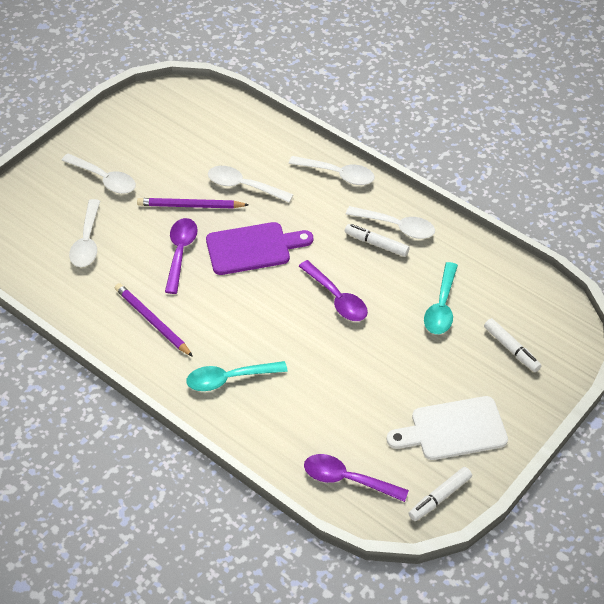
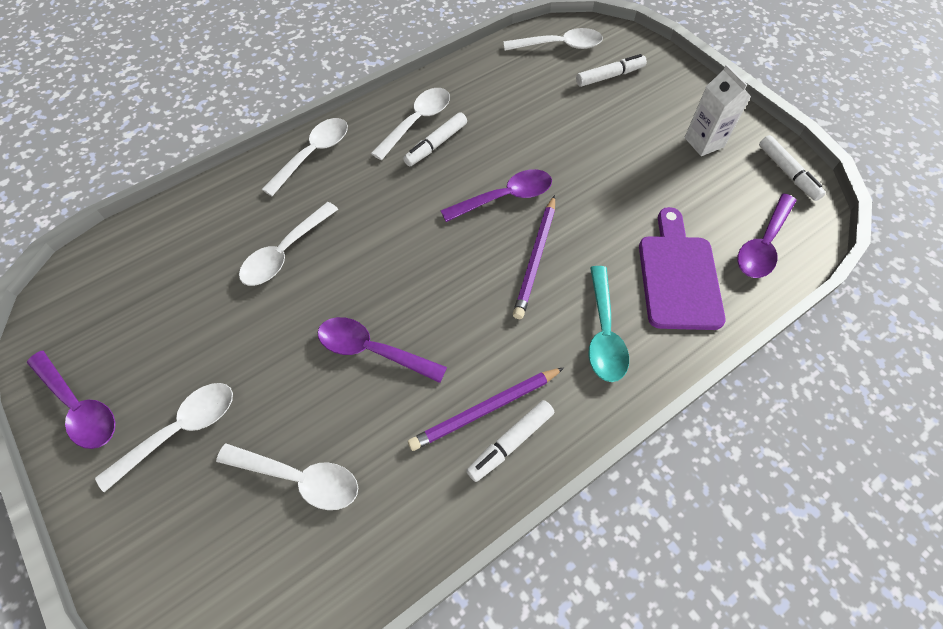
camera: 75 degrees left, 10 degrees up
(108, 131) = (79, 407): none -> purple spoon
(132, 339) = (510, 443): none -> white marker
(191, 206) = (291, 321): purple pencil -> purple pencil (535, 258)
(253, 248) = (397, 264): purple cutting board -> purple cutting board (678, 276)
(441, 307) = (542, 113): turquoise spoon -> none
(453, 429) = (704, 142): white cutting board -> white carton
(536, 305) = (559, 46): none -> white spoon

